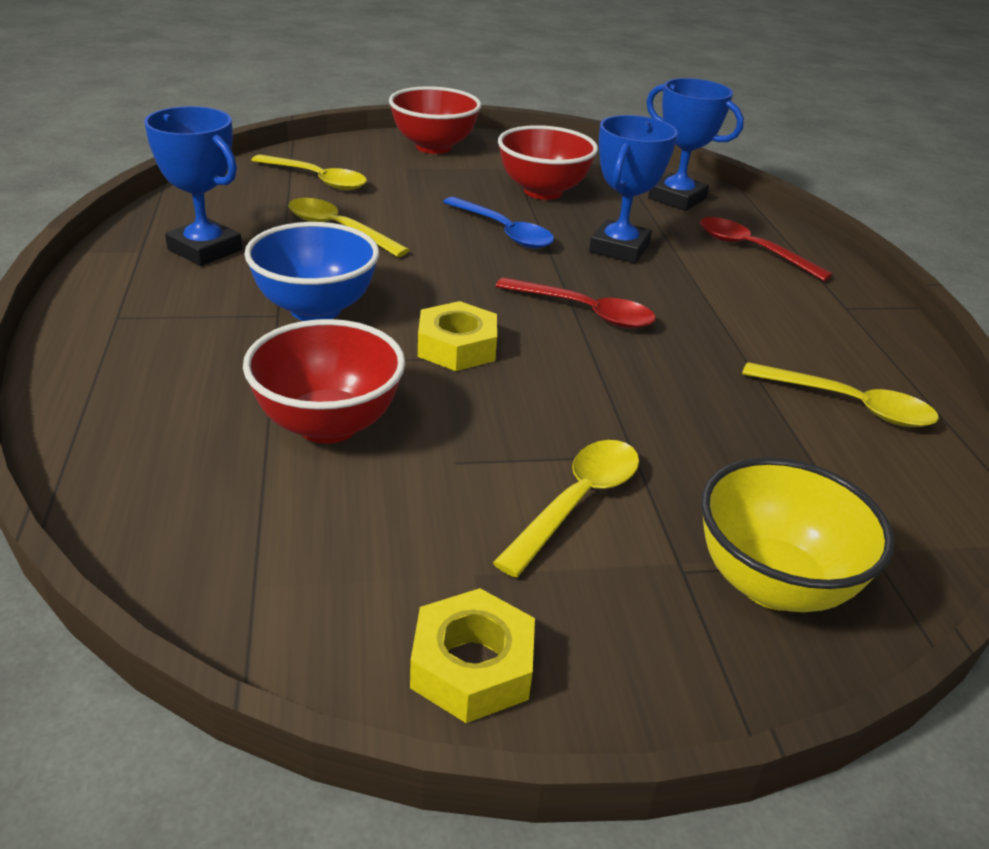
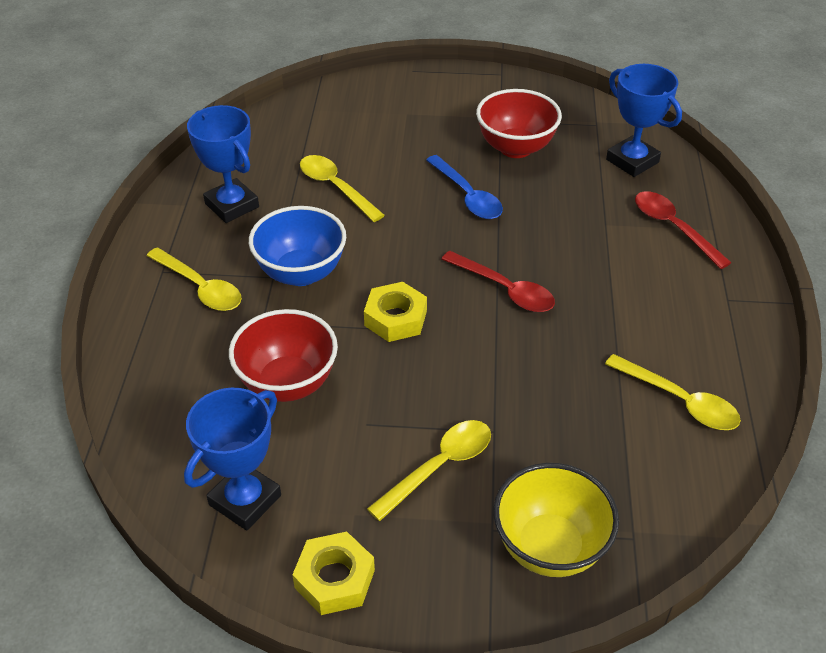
camera: 15 degrees right, 10 degrees up
(316, 179) = (331, 127): yellow spoon -> yellow spoon (200, 287)
(433, 147) = (437, 88): red bowl -> none
(619, 248) = (558, 220): blue trophy -> blue trophy (245, 500)

